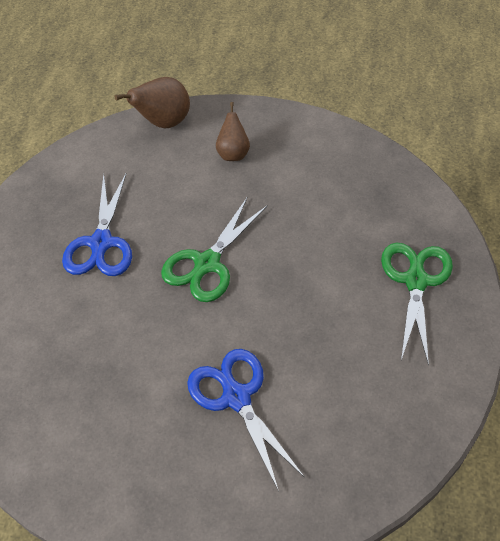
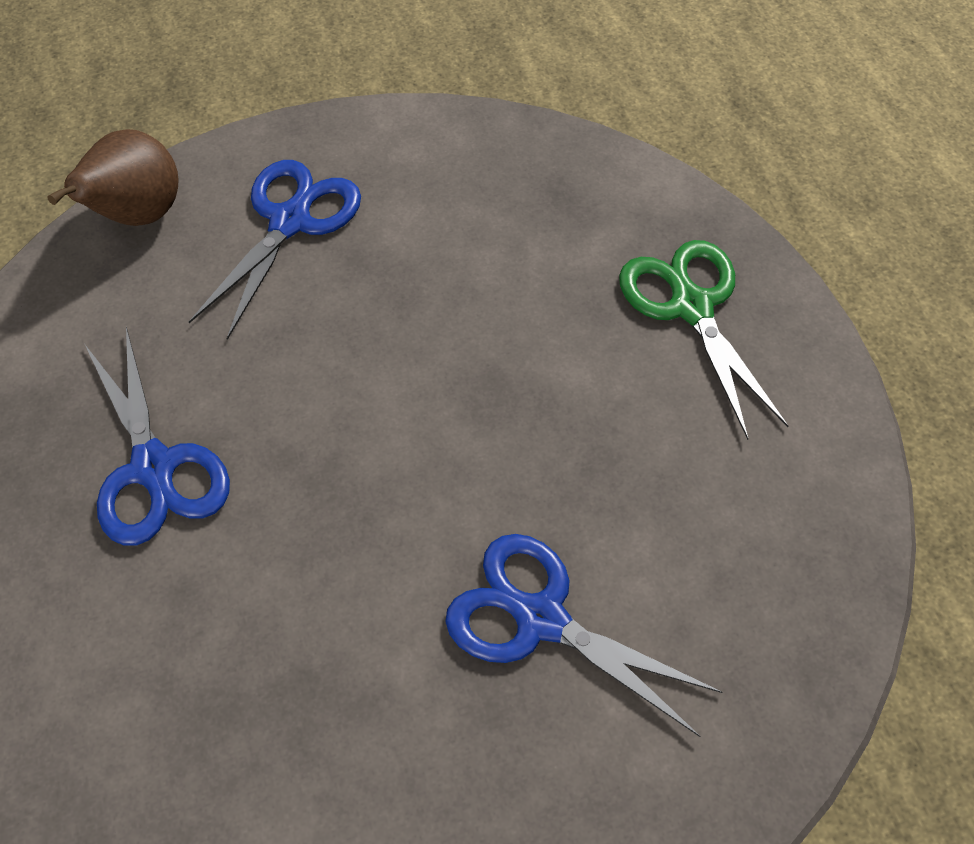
camera: 30 degrees left, 5 degrees up
(207, 263) = (359, 421): green scissors -> none
(233, 153) = (290, 221): brown pear -> blue scissors

